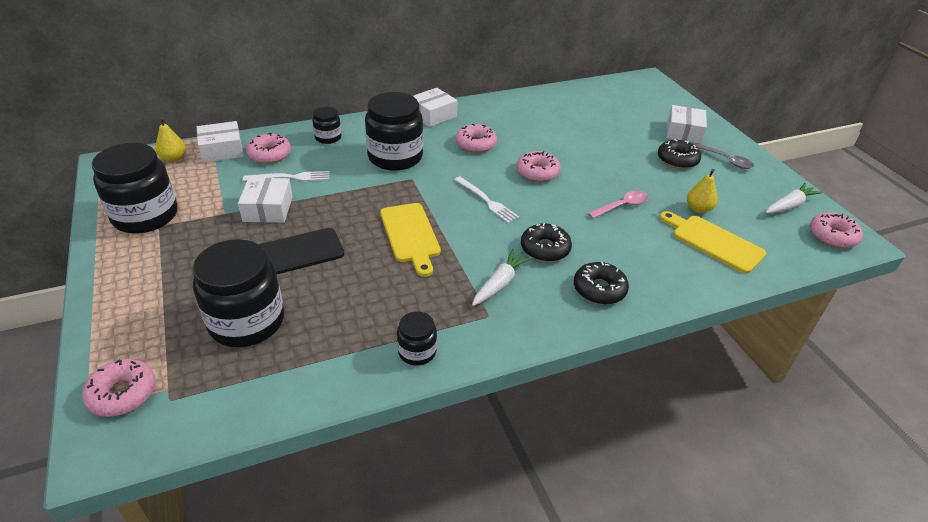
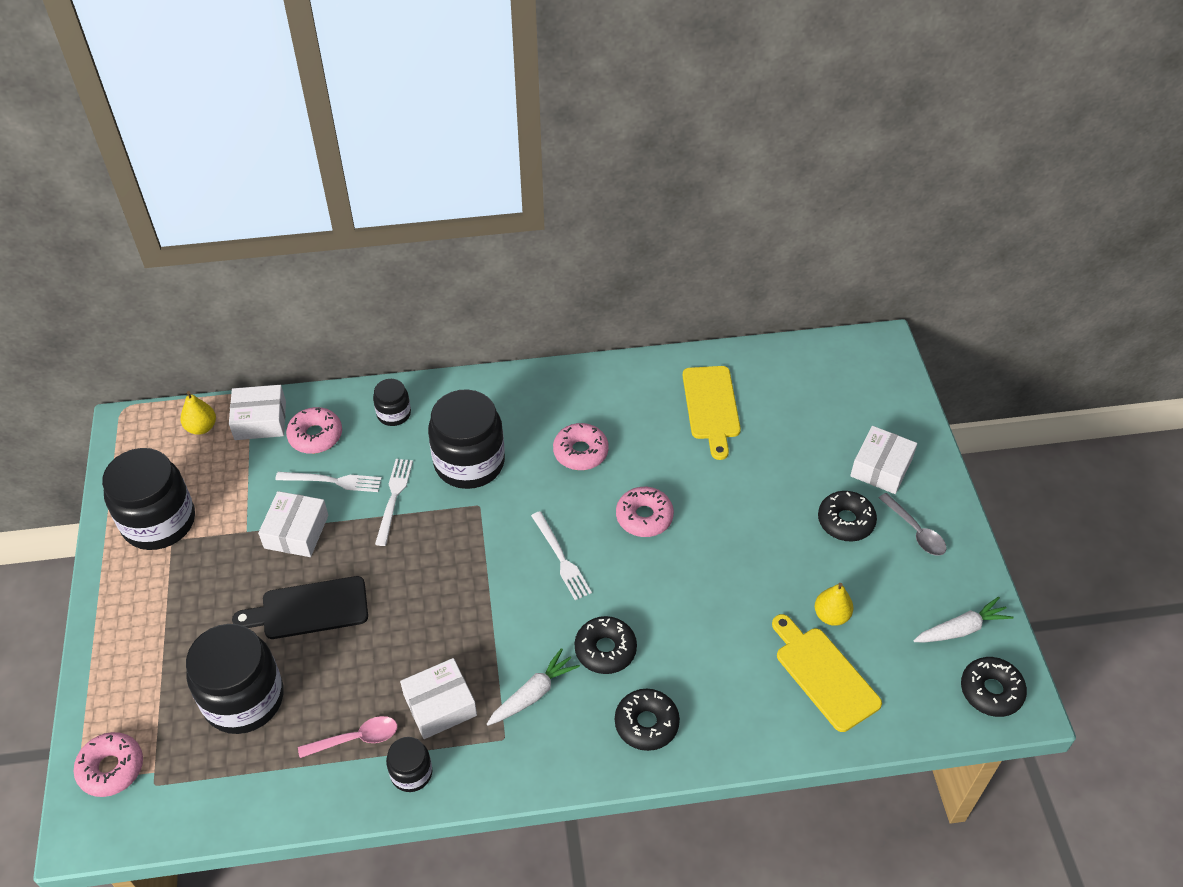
camera: 15 degrees right, 10 degrees up
(343, 182) = (394, 498): none -> white fork
(410, 235) = (451, 601): yellow cutting board -> yellow cutting board (711, 407)
(433, 115) = (541, 387): white box -> white box (440, 705)
(621, 206) = (731, 594): pink spoon -> pink spoon (355, 739)
(832, 236) = (991, 691): pink donut -> black donut

